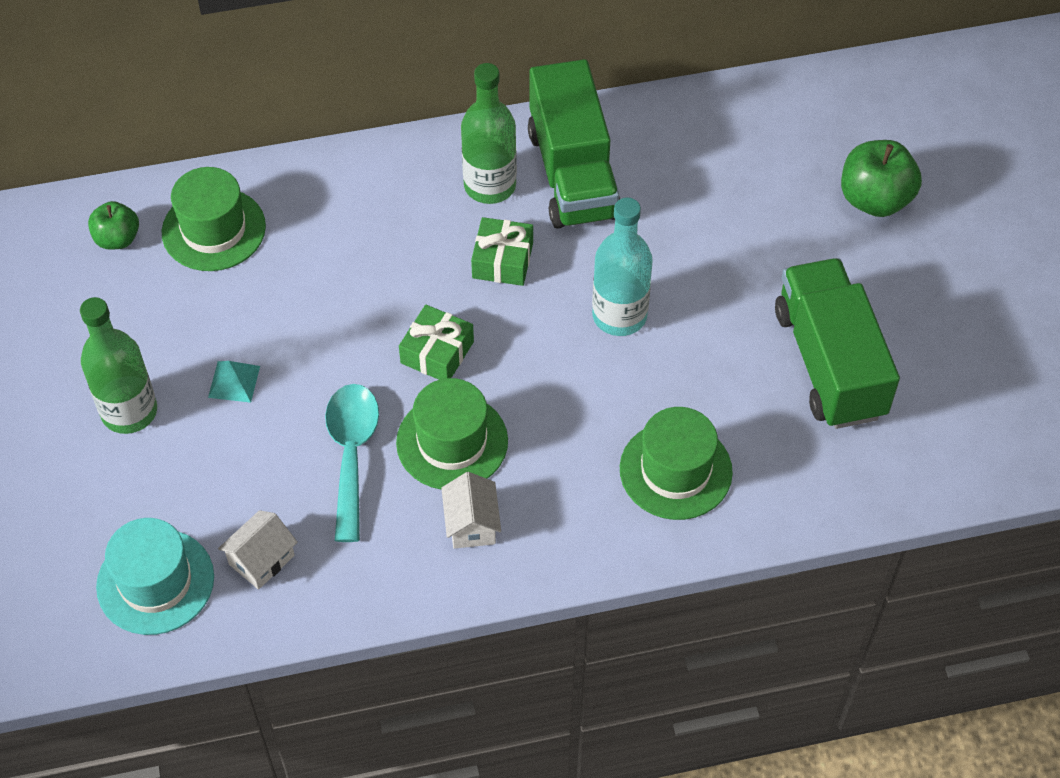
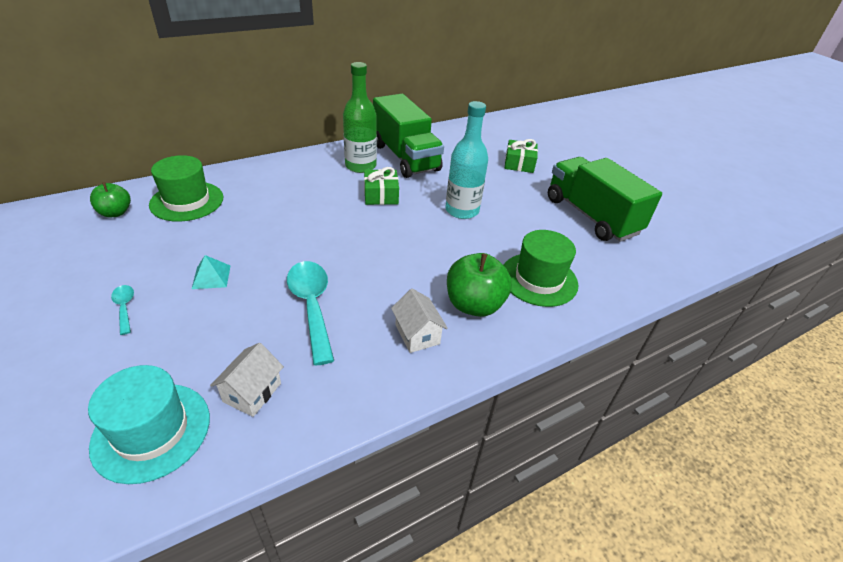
camera: 20 degrees left, 15 degrees down
(129, 411) = (125, 307): green bottle -> turquoise spoon
(437, 352) = (356, 241): green gift -> green gift (519, 163)
(452, 442) = (383, 287): green hat -> none
(874, 199) = (565, 152): green apple -> green apple (474, 305)

